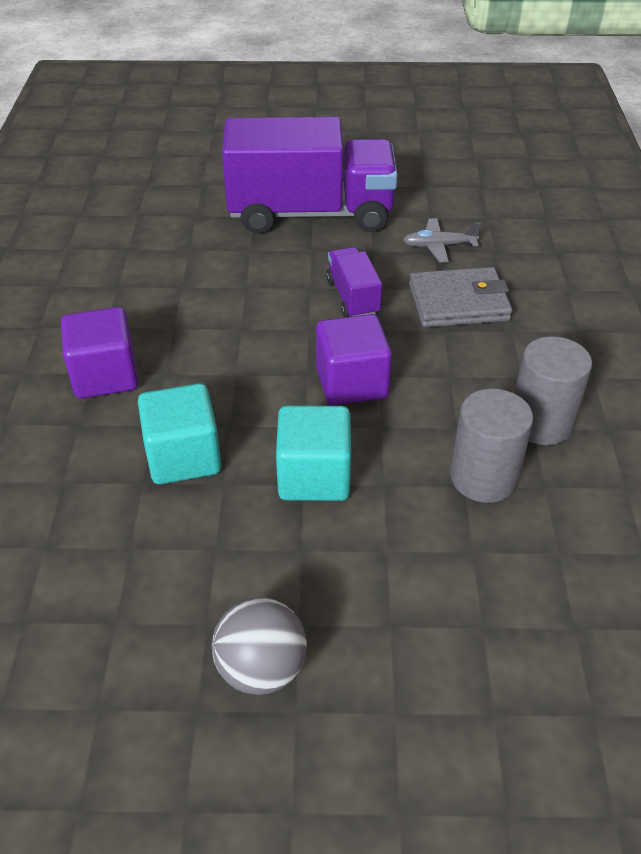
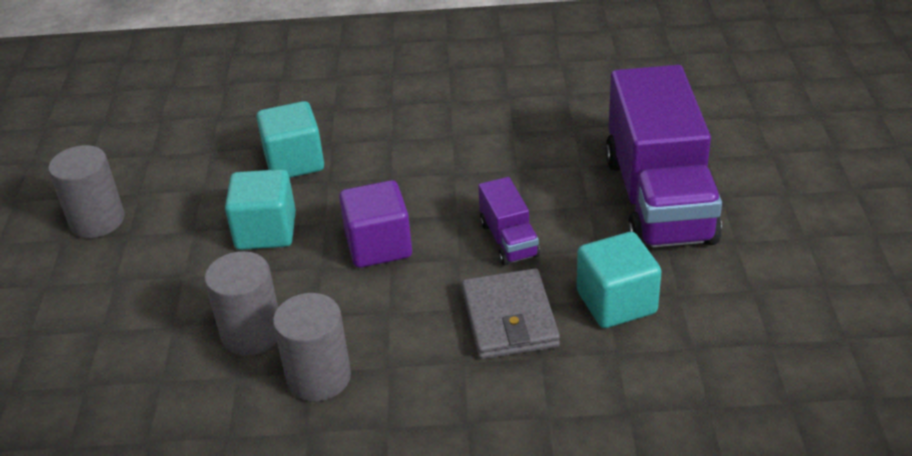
camera: 90 degrees right, 5 degrees down
(105, 376) = (388, 110): purple cube -> none
(261, 669) = (97, 221): grey ball -> grey cylinder
(353, 297) = (508, 239): purple truck -> purple truck turned 90 degrees clockwise
(439, 246) = (616, 302): grey plane -> turquoise cube

